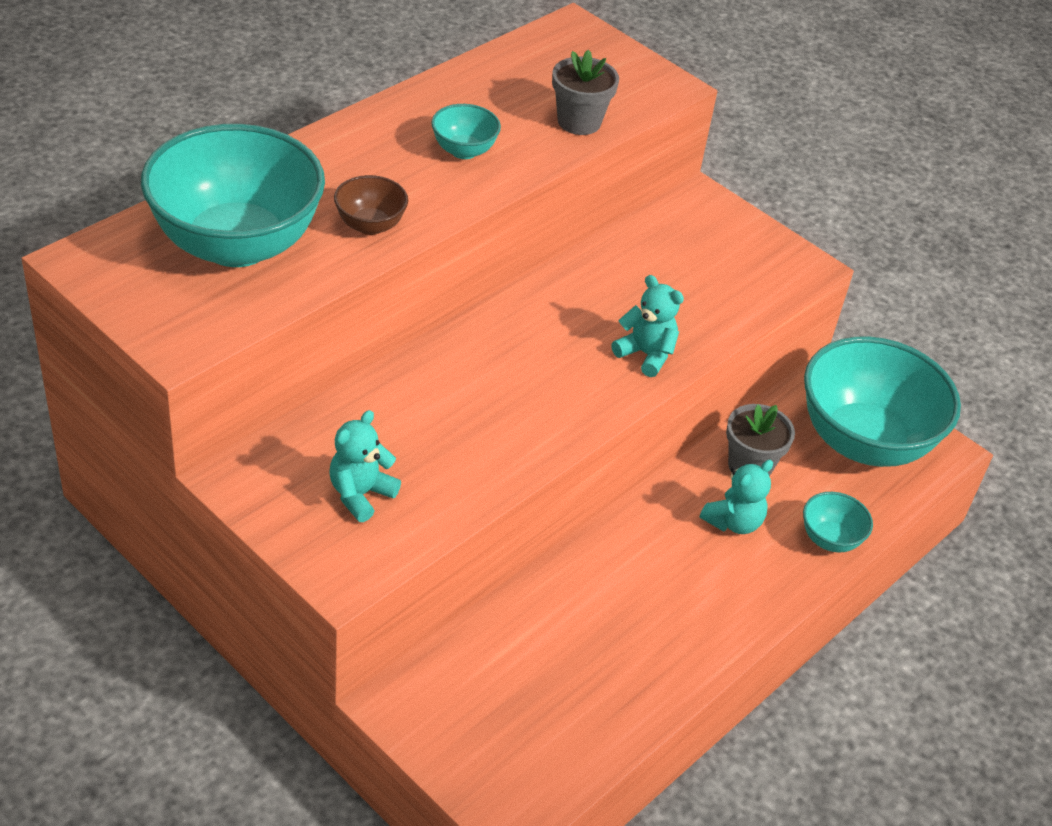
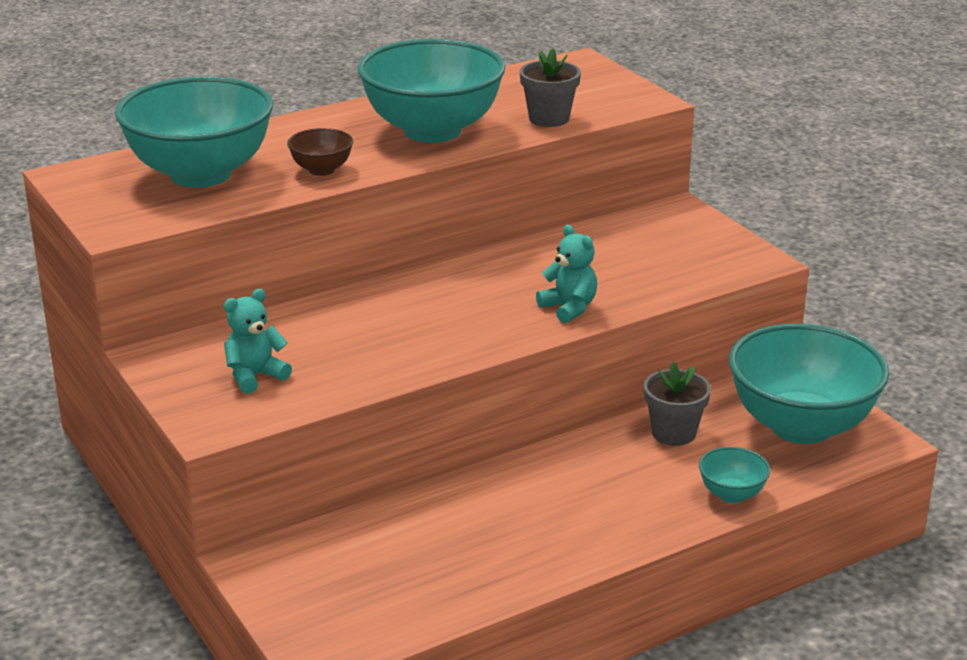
camera: 20 degrees right, 15 degrees down
(464, 151) = (432, 130): turquoise bowl -> turquoise bowl, size x2.33
(733, 522) = (638, 471): turquoise teddy bear -> none

